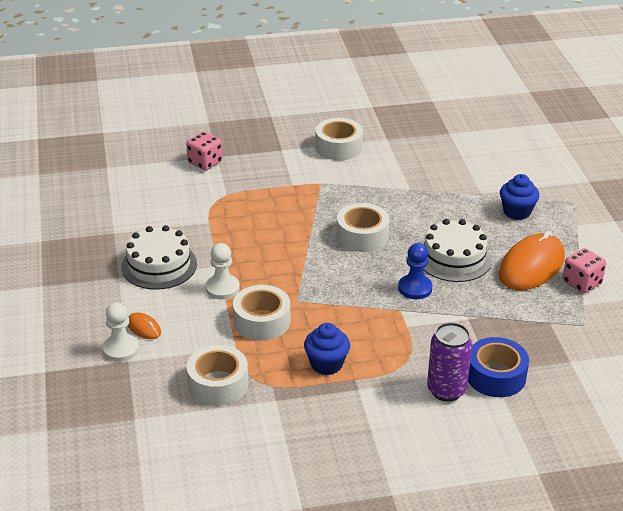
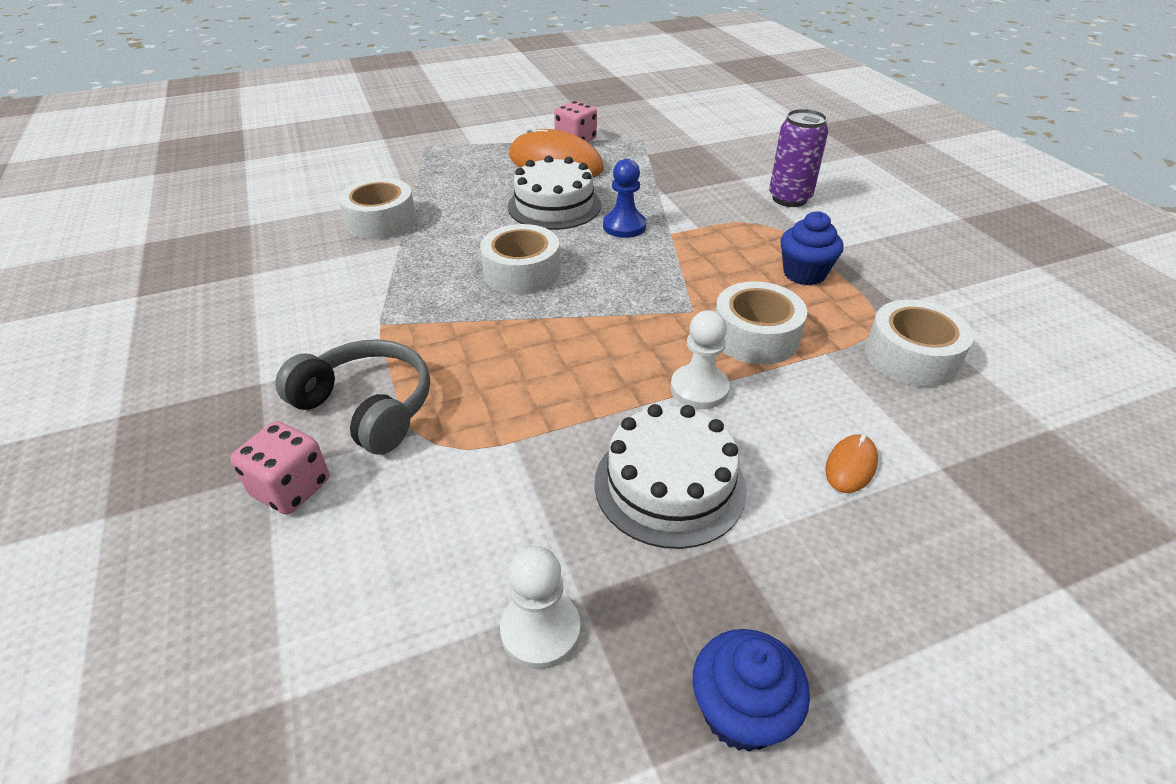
camera: 100 degrees left, 5 degrees up
(121, 349) = (922, 484): white pawn -> white pawn (540, 630)
(250, 180) = (367, 407): none -> grey headphones
(338, 147) = (267, 317): white tape -> white tape (381, 221)
(496, 376) = (748, 175): blue tape -> none
(517, 212) = (450, 173): blue cupcake -> blue cupcake (740, 712)

